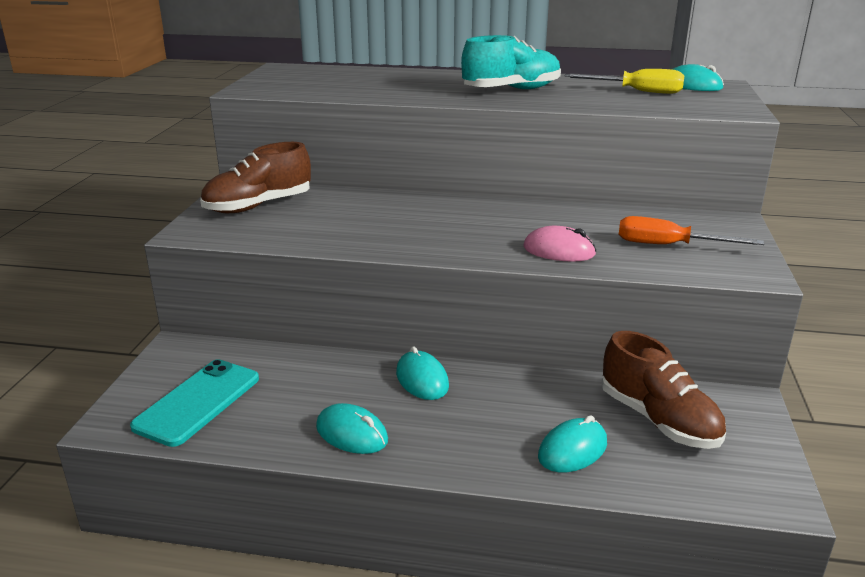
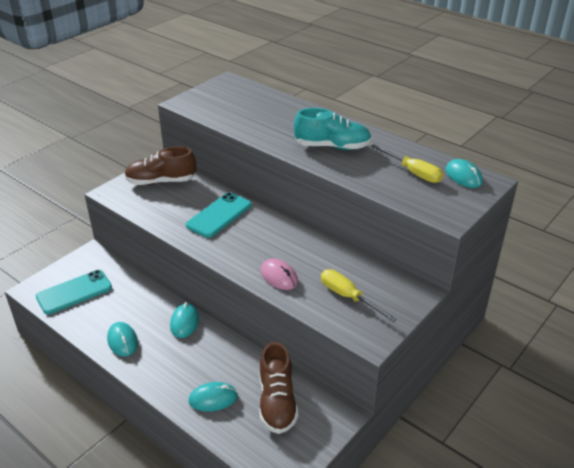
camera: 30 degrees right, 10 degrees up
(391, 217) = (219, 215): none -> turquoise phone
(669, 245) = (348, 297): orange screwdriver -> yellow screwdriver

